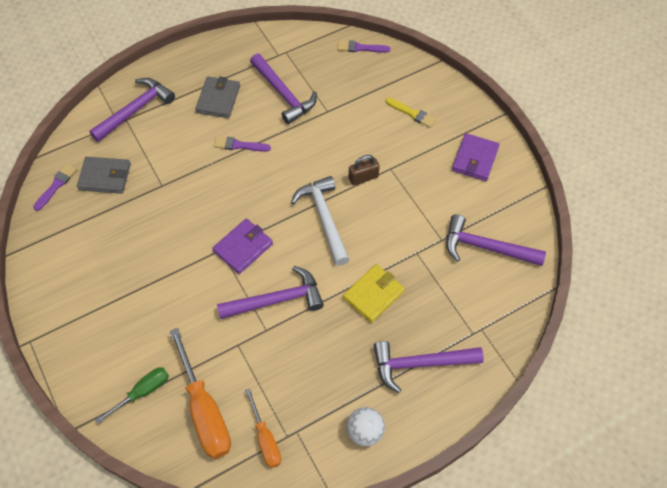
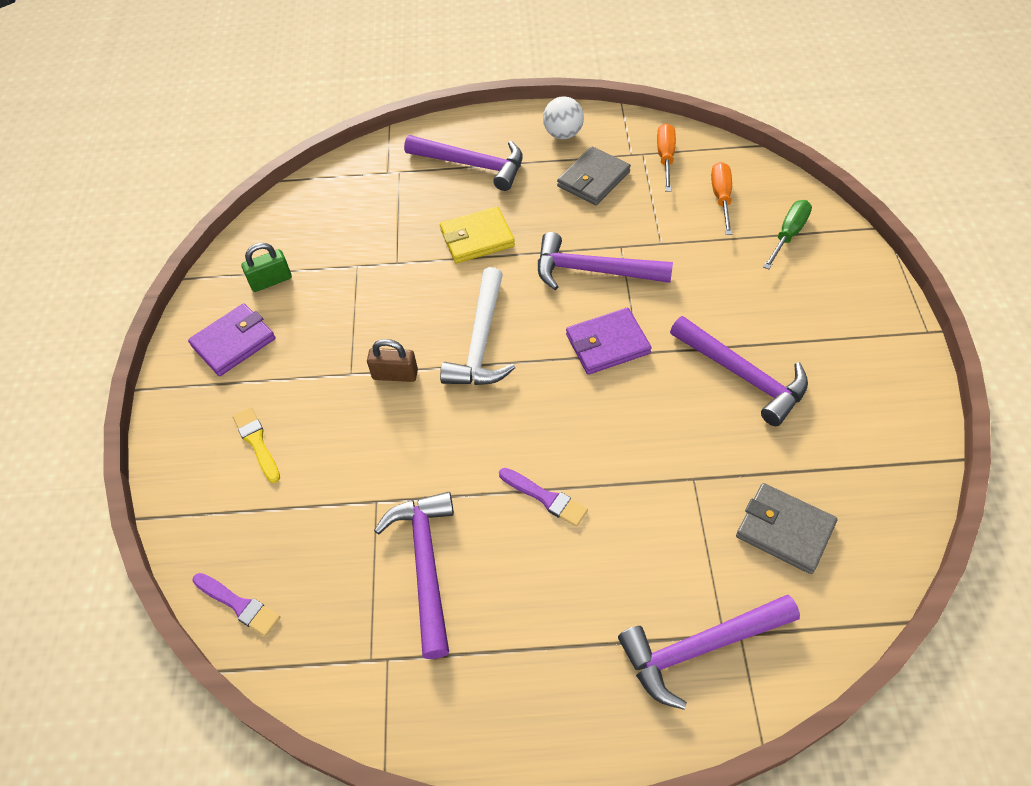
camera: 150 degrees left, 5 degrees down
(56, 185) = (872, 548): purple brush -> none
(142, 392) = (788, 234): green screwdriver -> green screwdriver turned 135 degrees clockwise
(204, 410) = (721, 198): orange screwdriver -> orange screwdriver, size x0.58
(218, 99) = (541, 604): grey wallet -> grey wallet (593, 179)
(486, 247) = (315, 240): purple hammer -> purple hammer (742, 375)
(488, 206) = (271, 281): none -> green padlock

